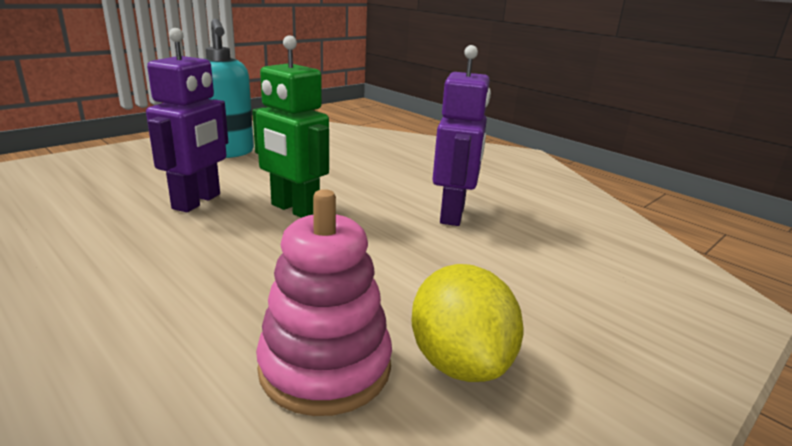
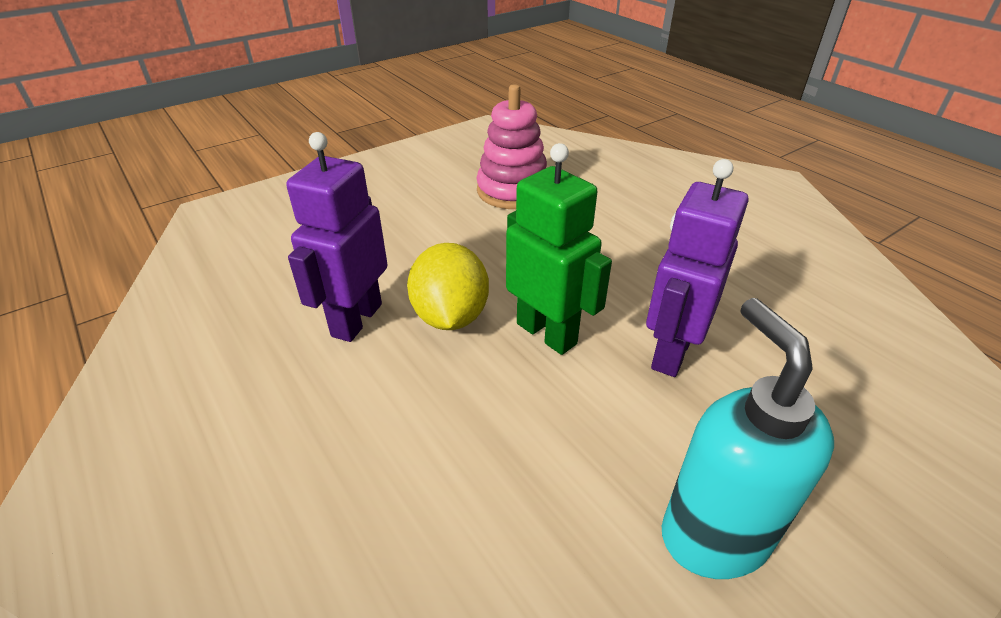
camera: 170 degrees left, 15 degrees up
(460, 362) = (437, 190): yellow lemon -> yellow lemon (450, 316)

